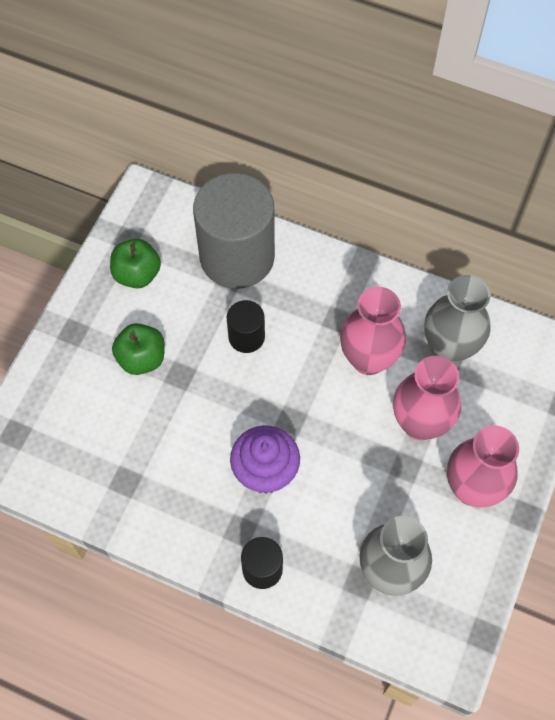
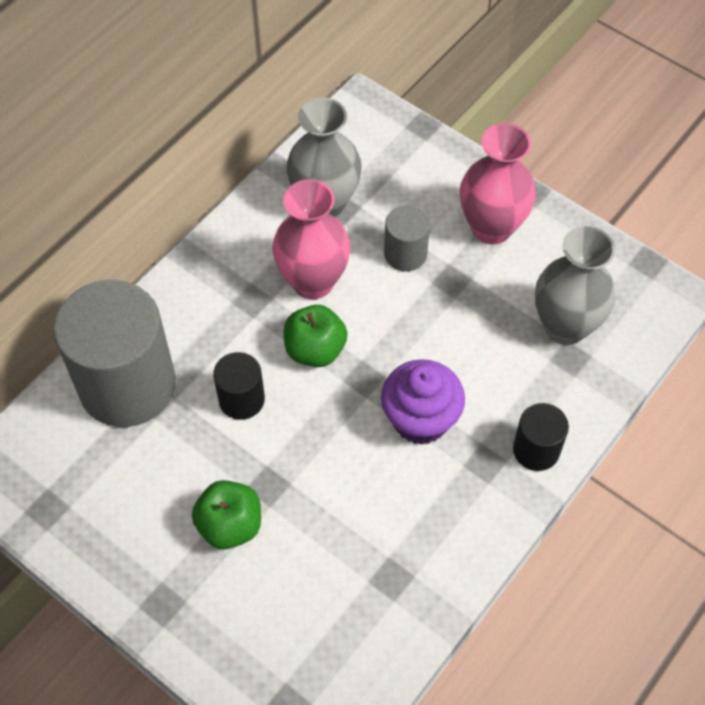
camera: 75 degrees left, 5 degrees down
(137, 274) = (106, 506): green apple -> green apple (315, 350)
(420, 423) = (405, 254): pink vase -> grey cylinder

